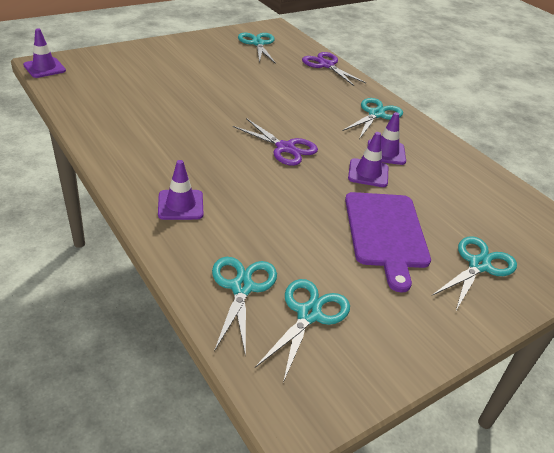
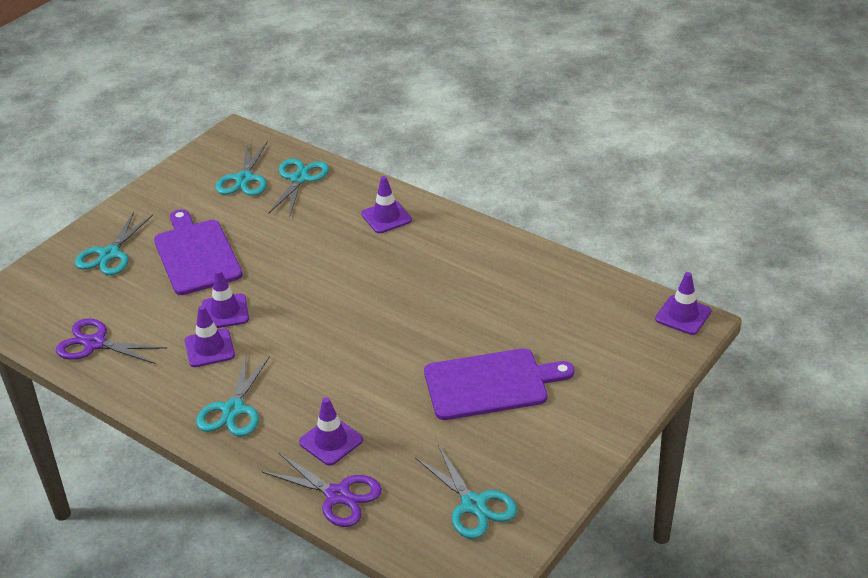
camera: 165 degrees right, 0 degrees up
(204, 77) = (491, 384): none -> purple cutting board
(242, 287) = (299, 179): turquoise scissors -> turquoise scissors turned 150 degrees counterclockwise
(285, 148) = (326, 310): purple scissors -> purple scissors (95, 343)
(319, 84) = (331, 441): none -> purple traffic cone

